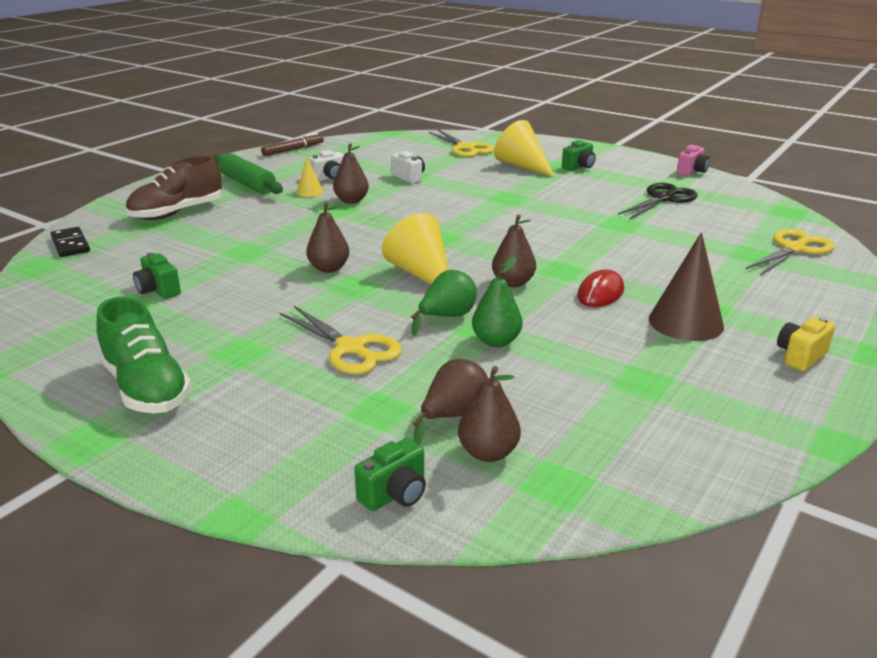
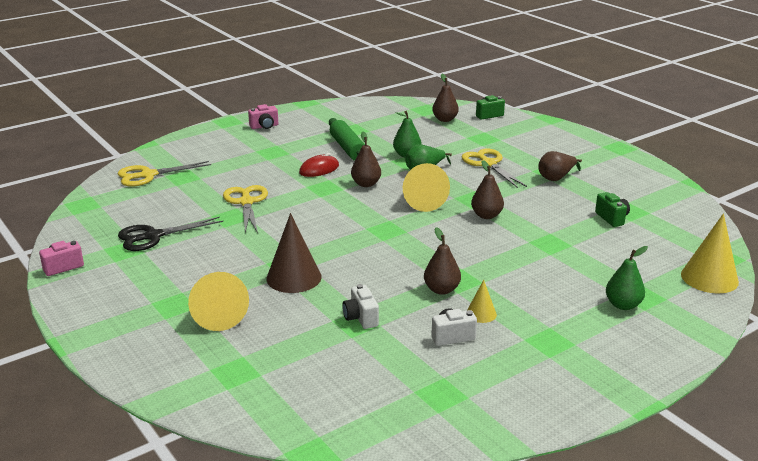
camera: 160 degrees left, 0 degrees up
(70, 245) = (709, 278): black domino -> yellow cone
(146, 388) = (599, 163): green shoe -> none
(177, 213) = (623, 305): brown shoe -> green pear
(247, 184) = (551, 344): green rolling pin -> green rolling pin (348, 148)
(293, 150) = (484, 423): brown marker -> none
(453, 416) = (451, 131): brown pear -> brown pear (556, 178)
(465, 148) = (244, 372): yellow scissors -> yellow scissors (246, 202)
(579, 167) = (160, 299): green camera -> none
(685, 322) = (294, 147): brown cone -> brown cone (294, 277)
(800, 356) = (264, 126): yellow camera -> pink camera

